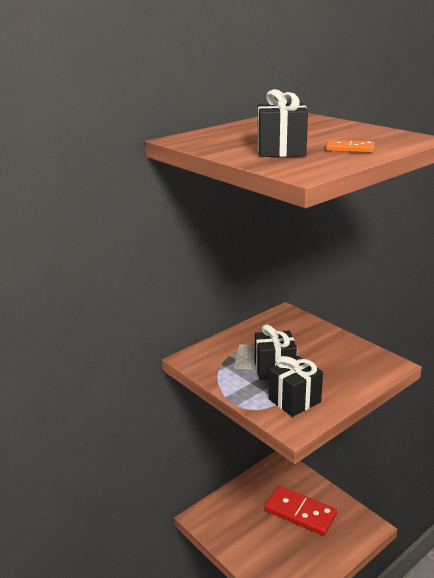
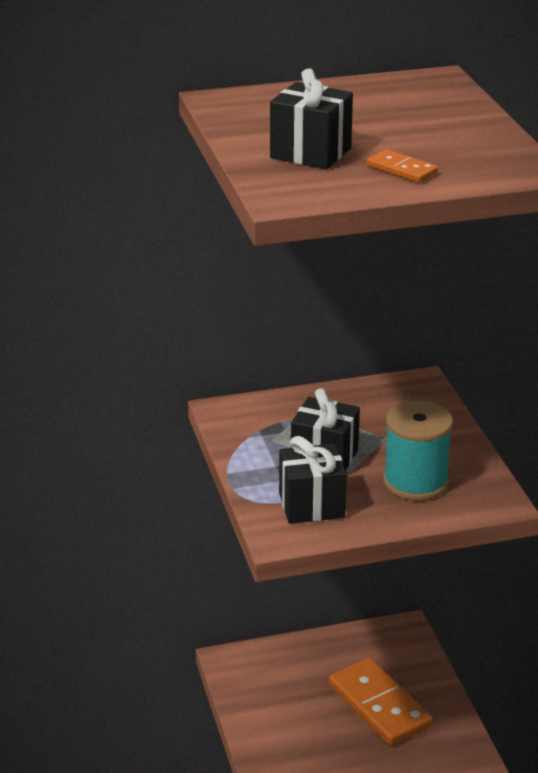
camera: 25 degrees right, 5 degrees up
(300, 513) = (379, 705): red domino -> orange domino
(338, 367) = (415, 482): none -> turquoise spool

